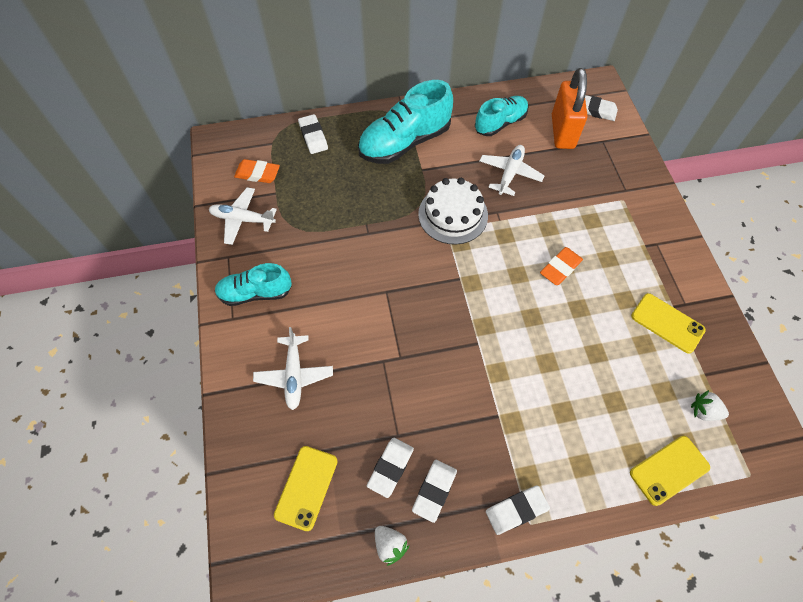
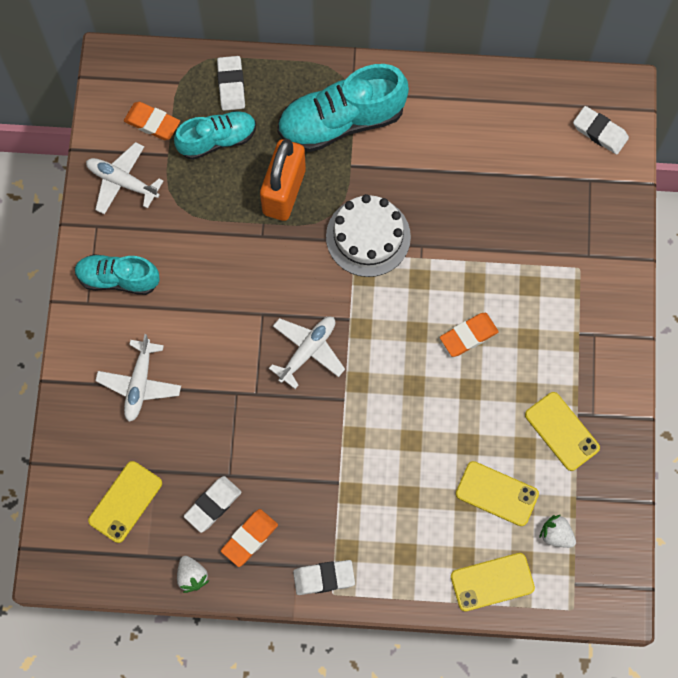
camera: 15 degrees right, 10 degrees up
(434, 491) = (249, 538): white eraser -> orange eraser
(500, 123) = (470, 122): turquoise shoe -> turquoise shoe (217, 140)
(509, 173) = (455, 198): white plane -> white plane (307, 351)
(562, 132) = (544, 154): orange padlock -> orange padlock (284, 192)
(638, 389) = (497, 493): none -> yellow phone

